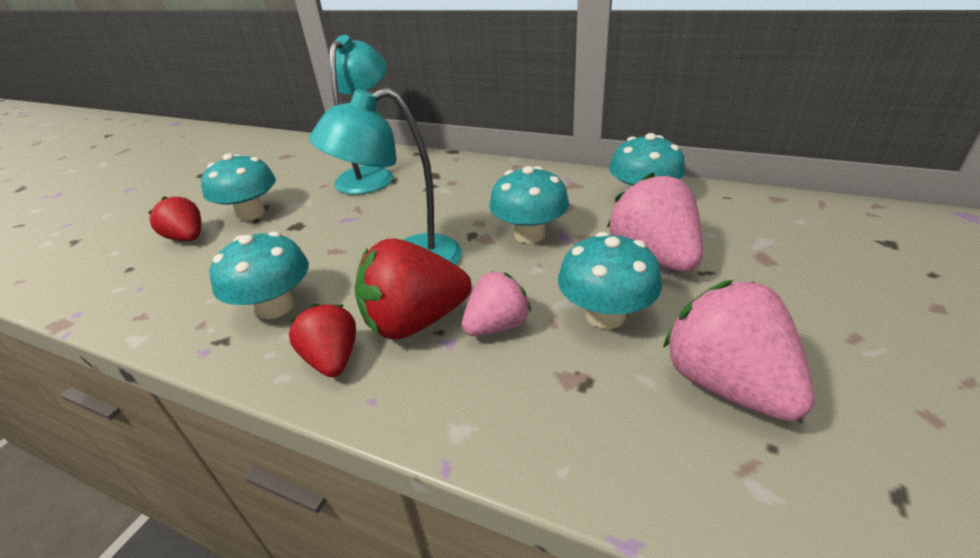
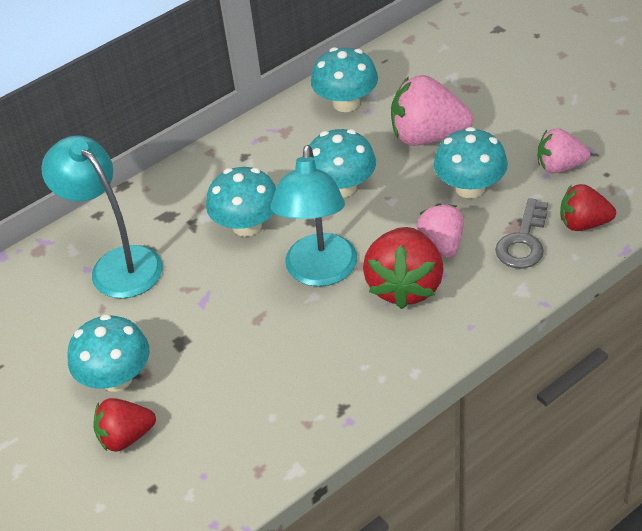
camera: 60 degrees left, 10 degrees up
(275, 307) = (320, 369): turquoise mushroom -> turquoise mushroom (247, 225)
(333, 359) = (415, 340): red strawberry -> red strawberry (583, 223)
(551, 398) = (523, 241): none -> grey key
(726, 384) = (559, 166): pink strawberry -> pink strawberry, size x0.62

